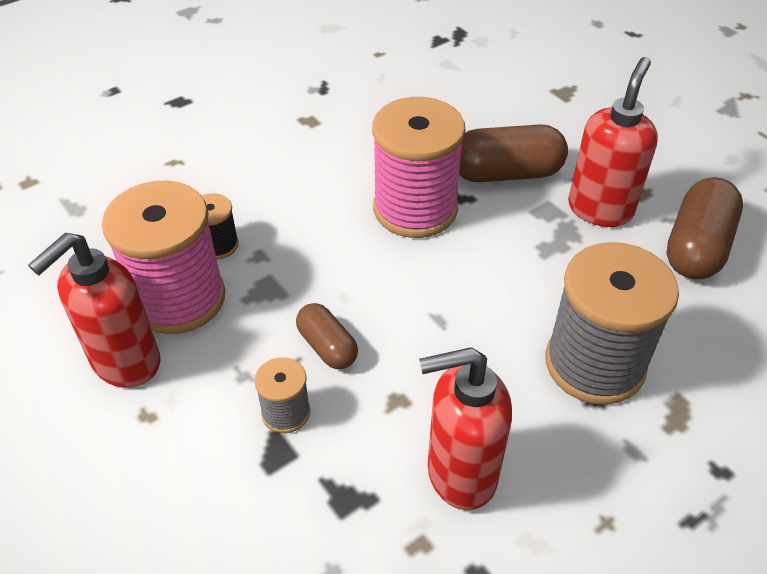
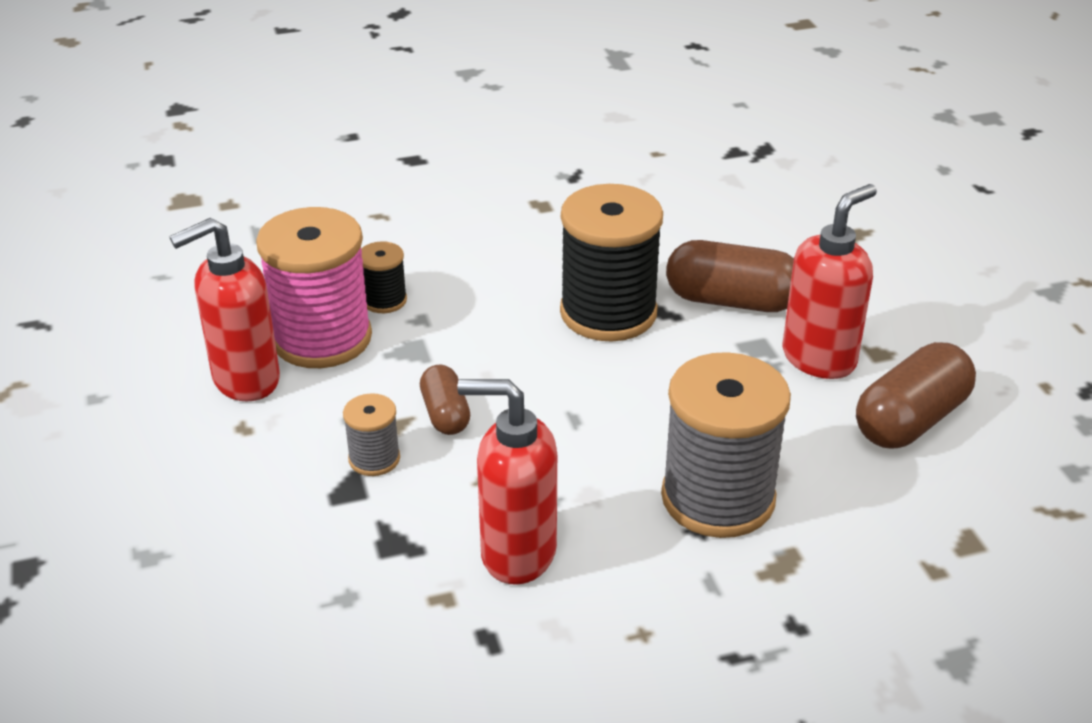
camera: 20 degrees right, 10 degrees down
(415, 209) = (608, 313): pink spool -> black spool

